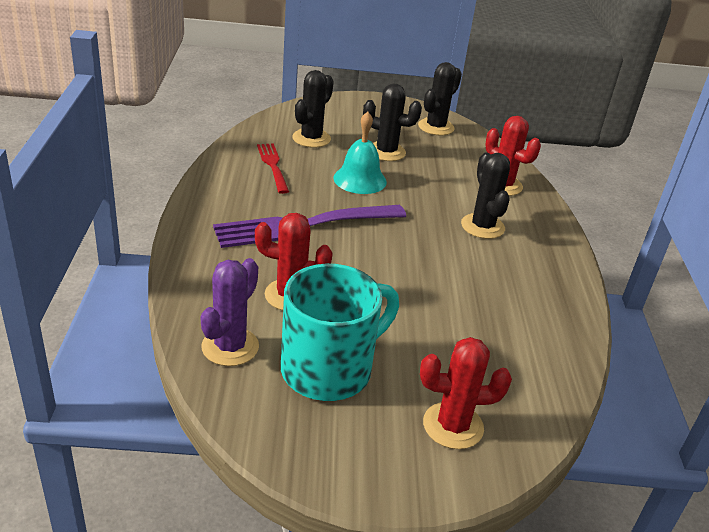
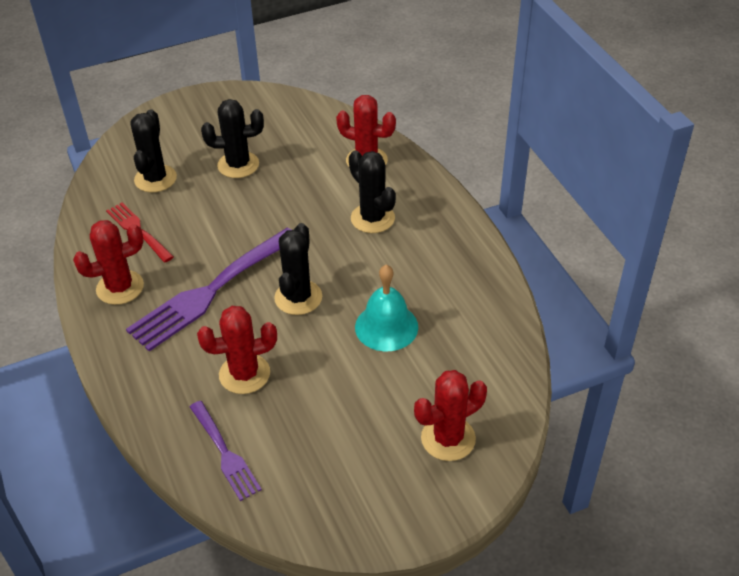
camera: 20 degrees left, 10 degrees up
(230, 197) = (120, 288): none -> red cactus
(230, 347) = (224, 452): purple cactus -> purple fork
(330, 369) = (322, 433): turquoise mug -> none
(360, 179) = (232, 211): turquoise bell -> turquoise bell (386, 327)
(436, 127) = (269, 112): black cactus -> black cactus (298, 297)

